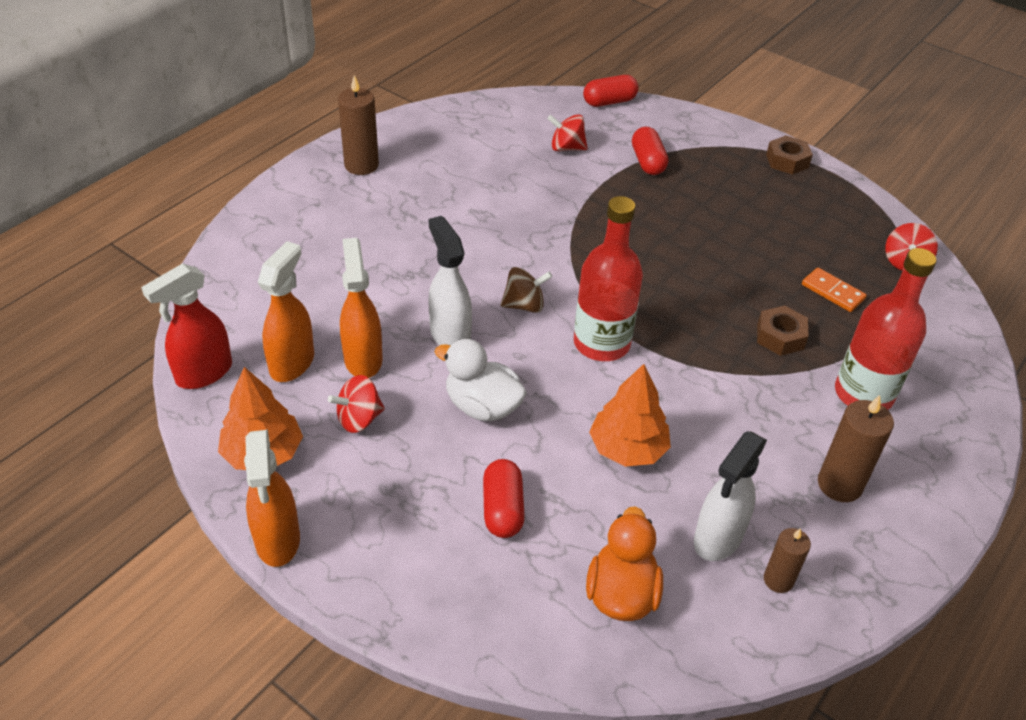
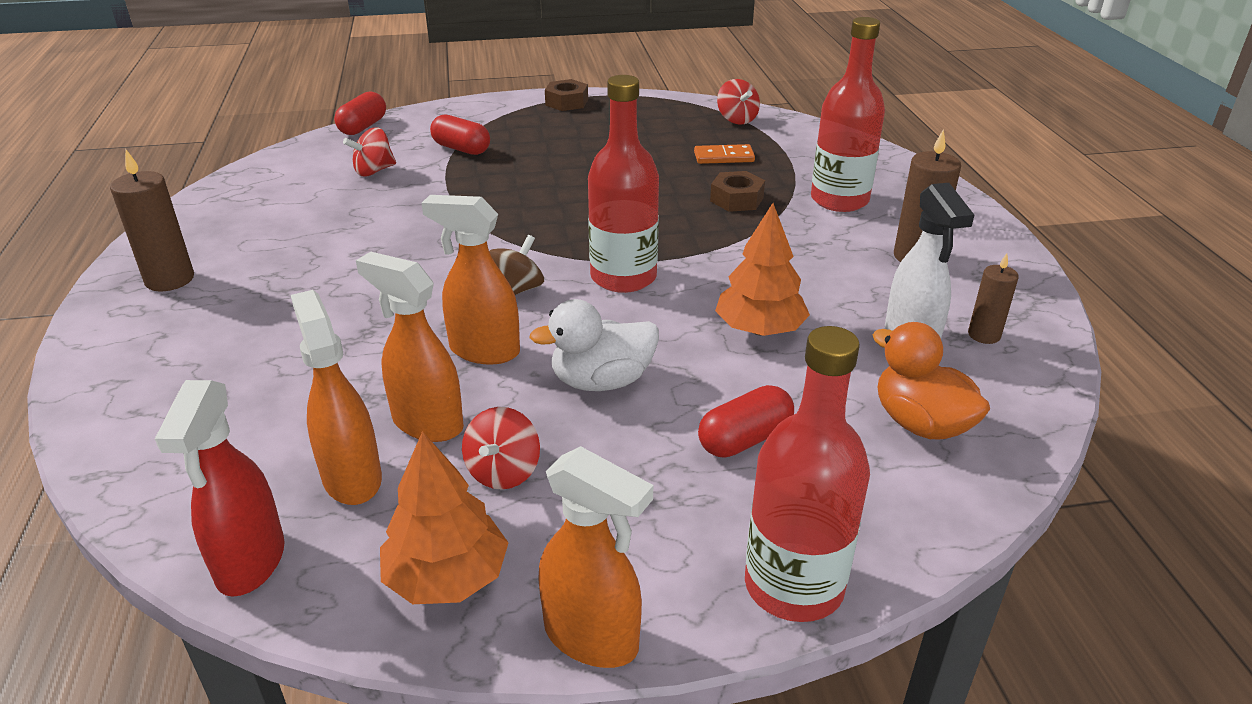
camera: 45 degrees left, 10 degrees down
(398, 607) = (793, 586): none -> red bottle
(450, 334) = (483, 350): white spray bottle -> orange spray bottle
(503, 509) = (744, 439): red capsule -> red capsule turned 75 degrees counterclockwise

